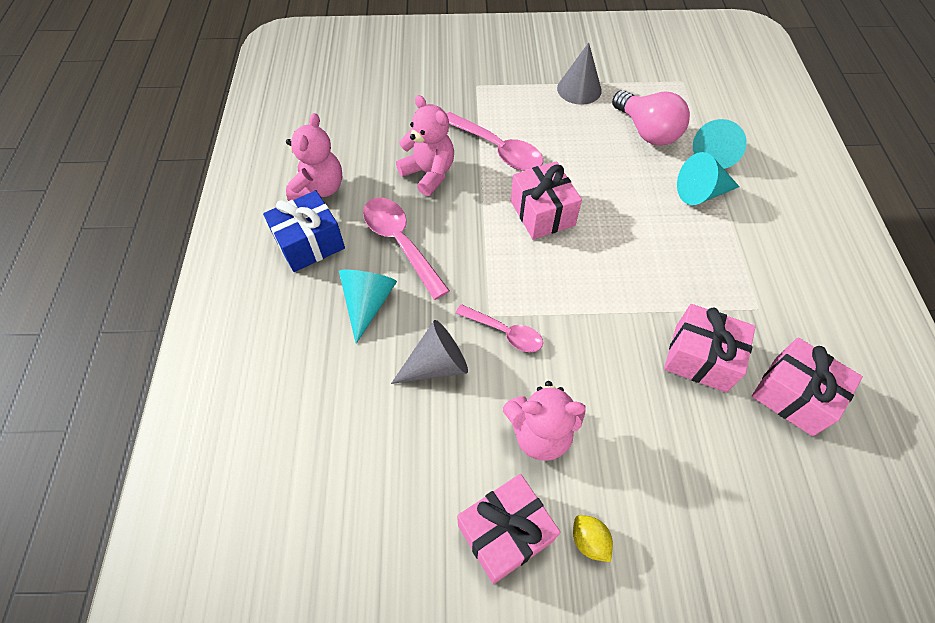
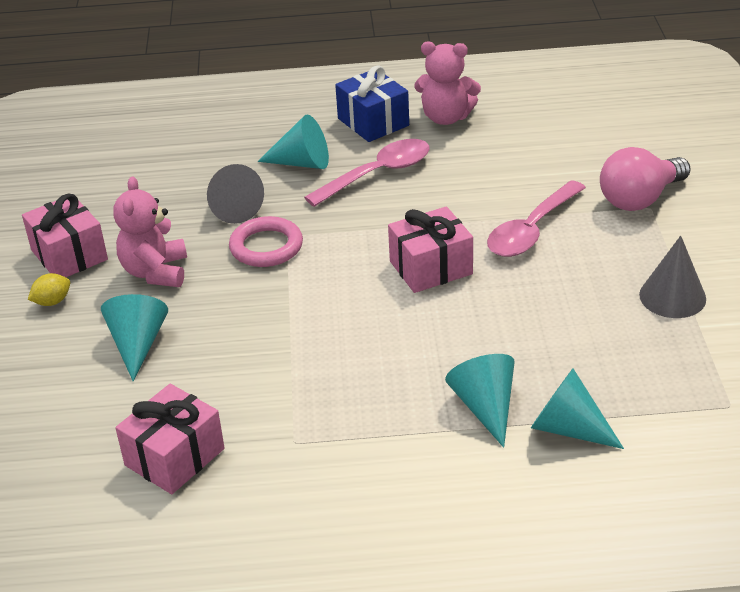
camera: 90 degrees right, 20 degrees down
(429, 173) = (481, 183): pink teddy bear -> none
(505, 332) = (266, 247): pink spoon -> pink ring
(647, 131) = (599, 360): pink light bulb -> pink light bulb (639, 199)
(653, 440) = (137, 344): none -> turquoise cone
(700, 358) = (228, 385): pink gift -> none

